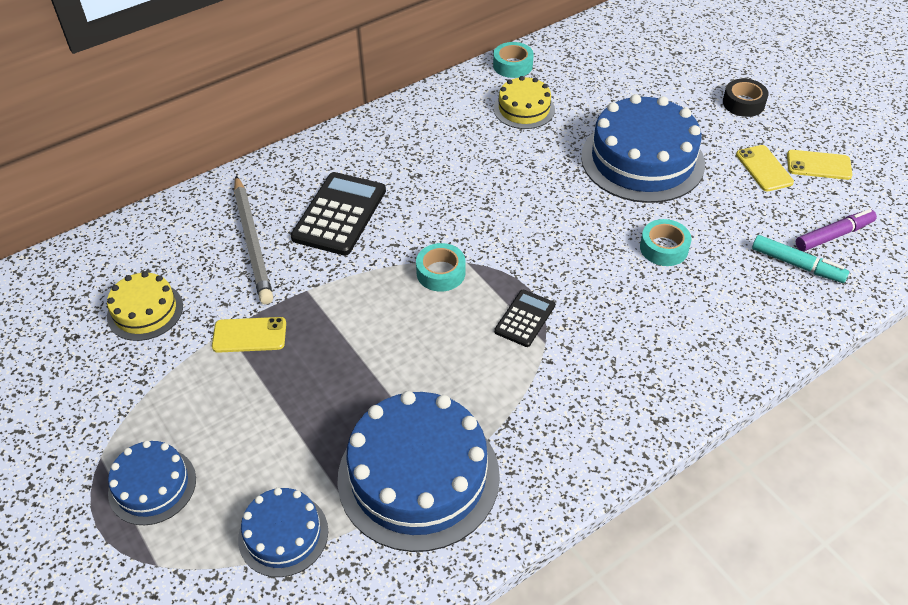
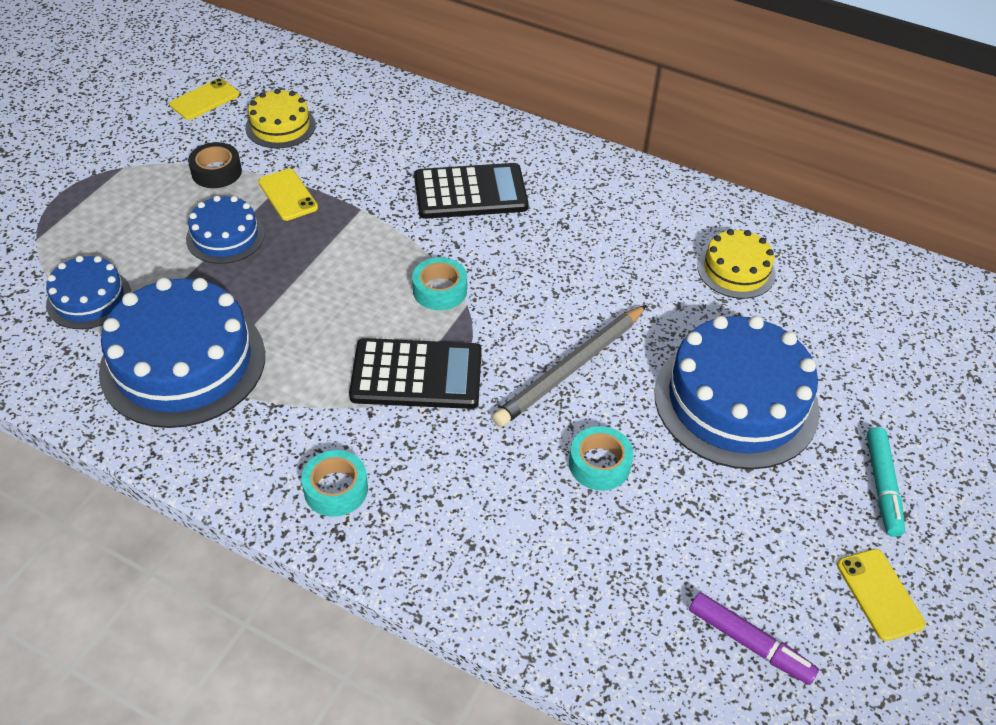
camera: 60 degrees right, 0 degrees up
(152, 486) = (107, 205): blue cake -> blue cake (225, 236)
(252, 242) = (397, 153): grey pencil -> grey pencil (571, 368)
(512, 65) = (802, 236): turquoise tape -> turquoise tape (336, 489)
(524, 318) = (416, 375): black calculator -> black calculator, size x1.77
(743, 103) = (935, 476): black tape -> black tape (216, 172)
(764, 168) = (821, 531): yellow phone -> yellow phone (205, 100)
(797, 265) = (664, 611): turquoise marker -> turquoise marker (882, 486)

